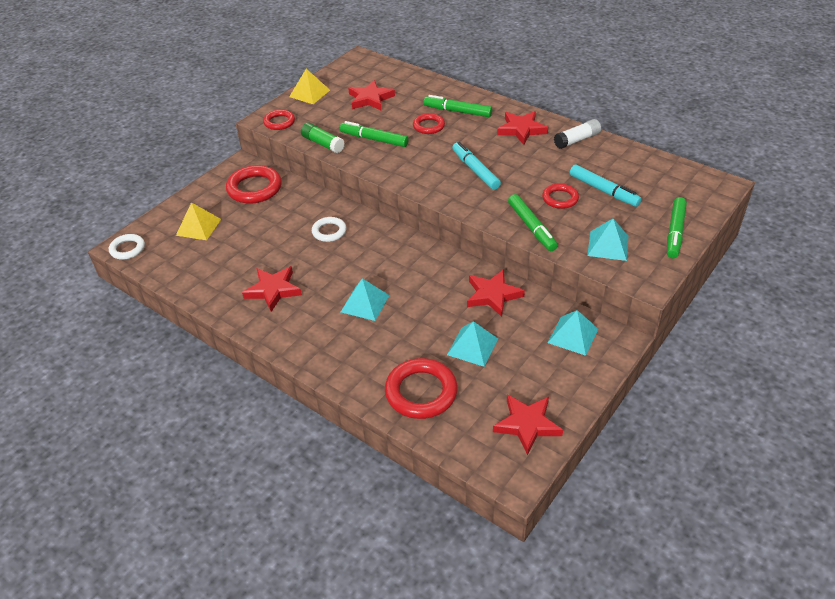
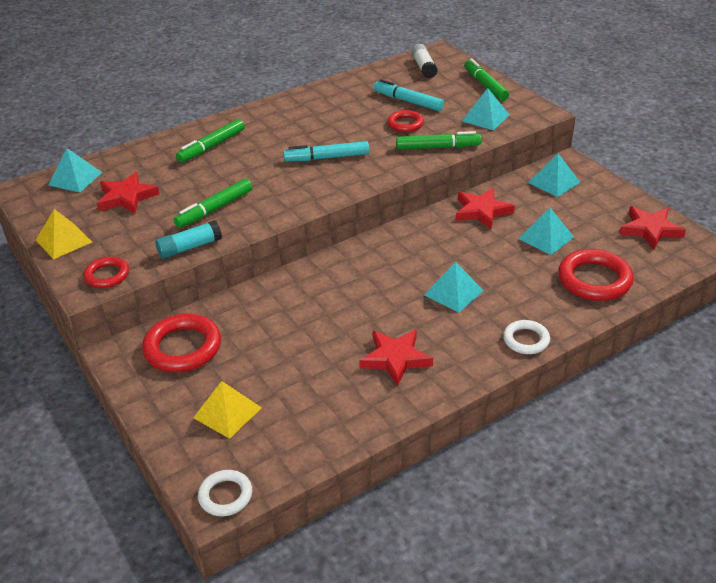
camera: 70 degrees left, 5 degrees down
(323, 144) = (190, 247): green glue stick -> turquoise glue stick
(329, 231) = (317, 298): white ring -> white ring (526, 340)
(382, 71) = (75, 178): none -> turquoise pyramid
(428, 126) = (222, 169): red ring -> none
(521, 130) = (280, 118): red star -> none
(577, 140) = (323, 95): white glue stick -> white glue stick (424, 67)
(603, 190) = (408, 101): turquoise marker -> turquoise marker turned 120 degrees counterclockwise
(675, 232) = (485, 85): green marker -> green marker turned 150 degrees counterclockwise

